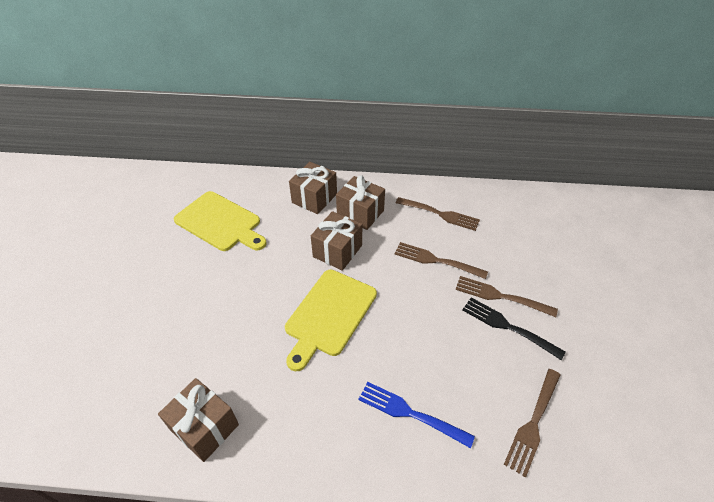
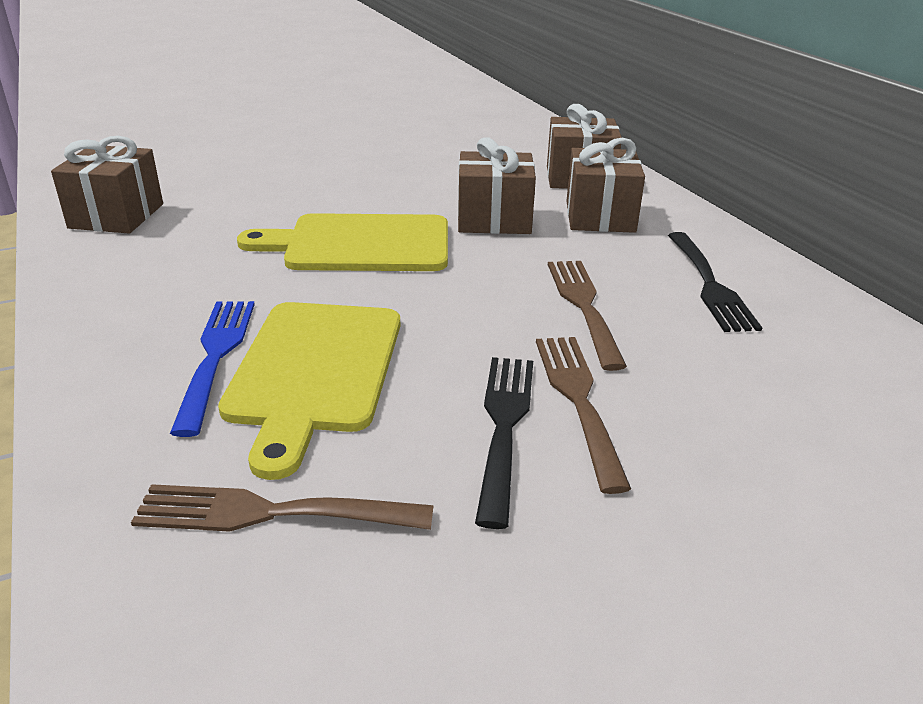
camera: 60 degrees right, 15 degrees down
(220, 222) = (448, 139): yellow cutting board -> yellow cutting board (314, 371)
(440, 214) = (709, 284): brown fork -> black fork

